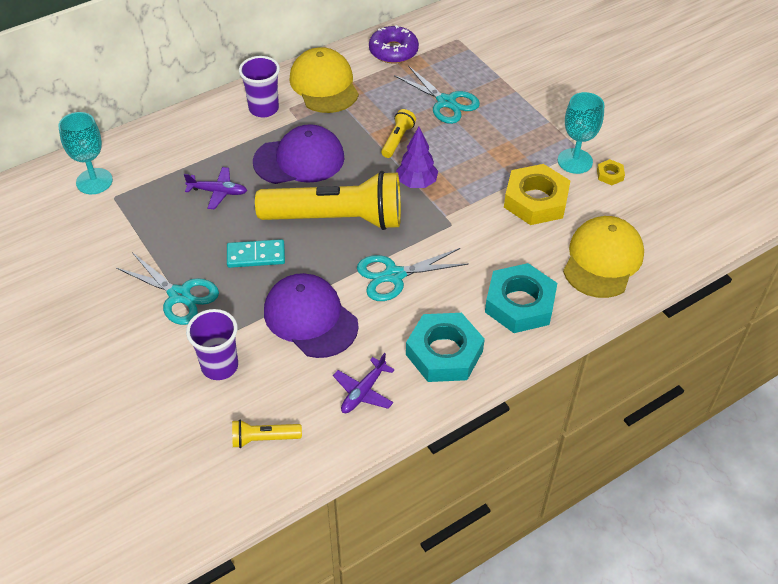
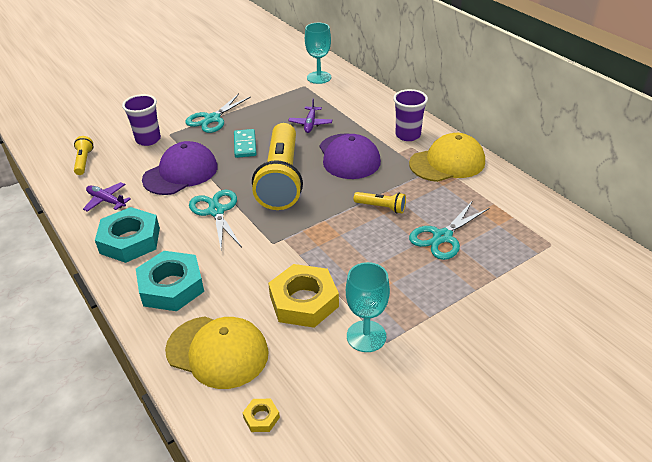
camera: 90 degrees right, 10 degrees down
(393, 51) = (512, 200): purple donut -> none
(416, 183) = (325, 220): purple tree -> none
(610, 175) = (346, 367): yellow nut -> yellow nut (261, 417)

